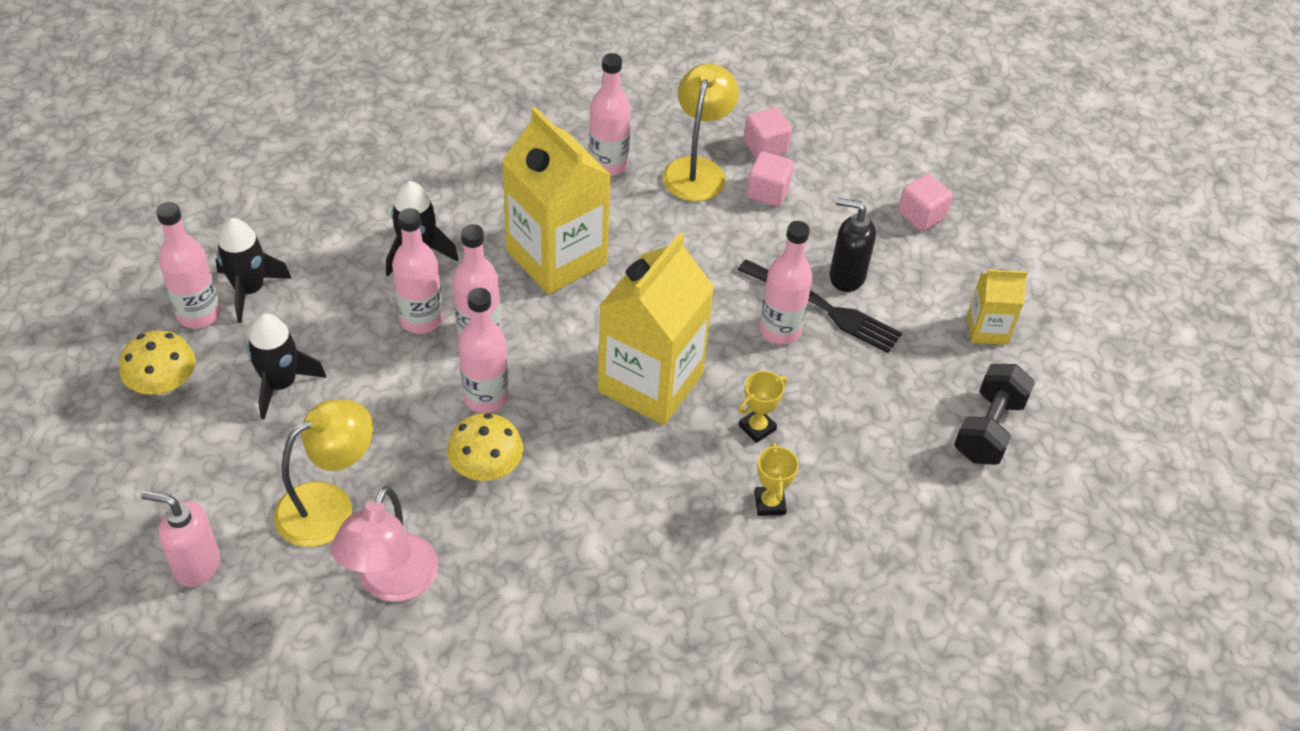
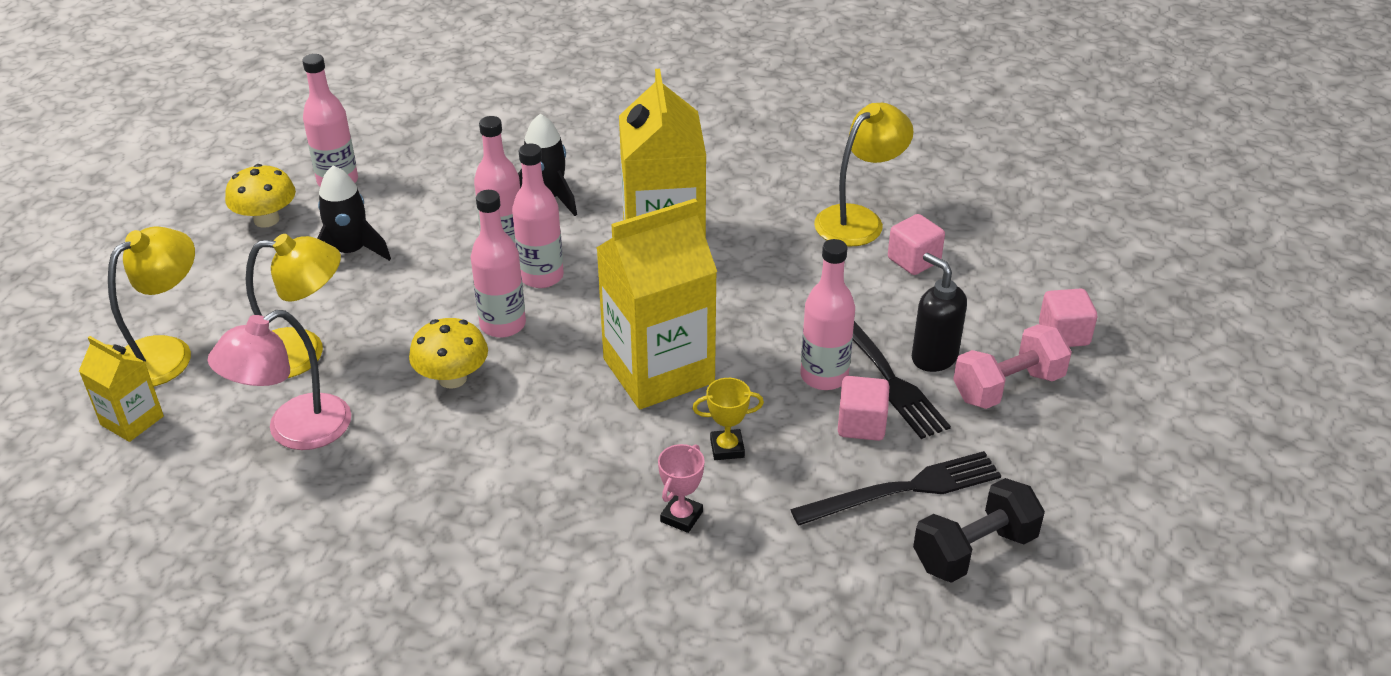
camera: 35 degrees right, 10 degrees down
(196, 565) = (166, 353): pink soap dispenser -> yellow lamp
(249, 290) = (391, 178): black rocket -> none
(608, 164) = (776, 189): pink bottle -> none
(765, 147) = (944, 224): pink cube -> pink cube (861, 424)
(769, 503) = (681, 516): yellow trophy -> pink trophy
(907, 402) = (903, 489): none -> black fork
(915, 280) = (1008, 387): none -> pink dumbbell
(987, 329) = (1052, 460): yellow carton -> yellow carton (132, 420)

